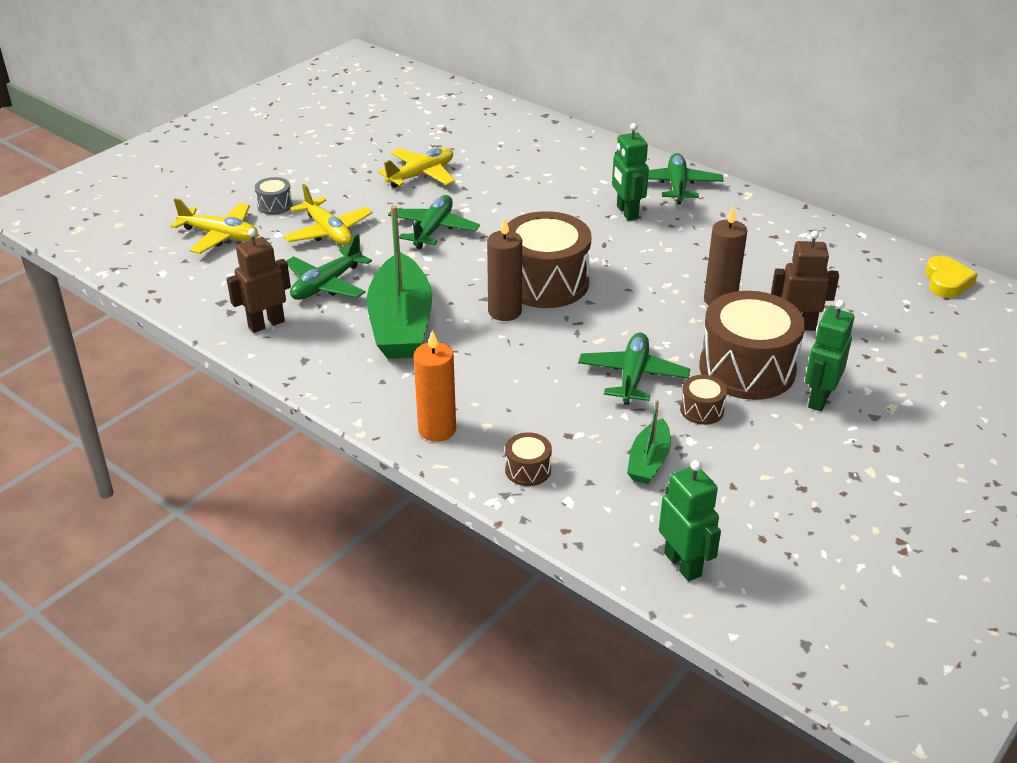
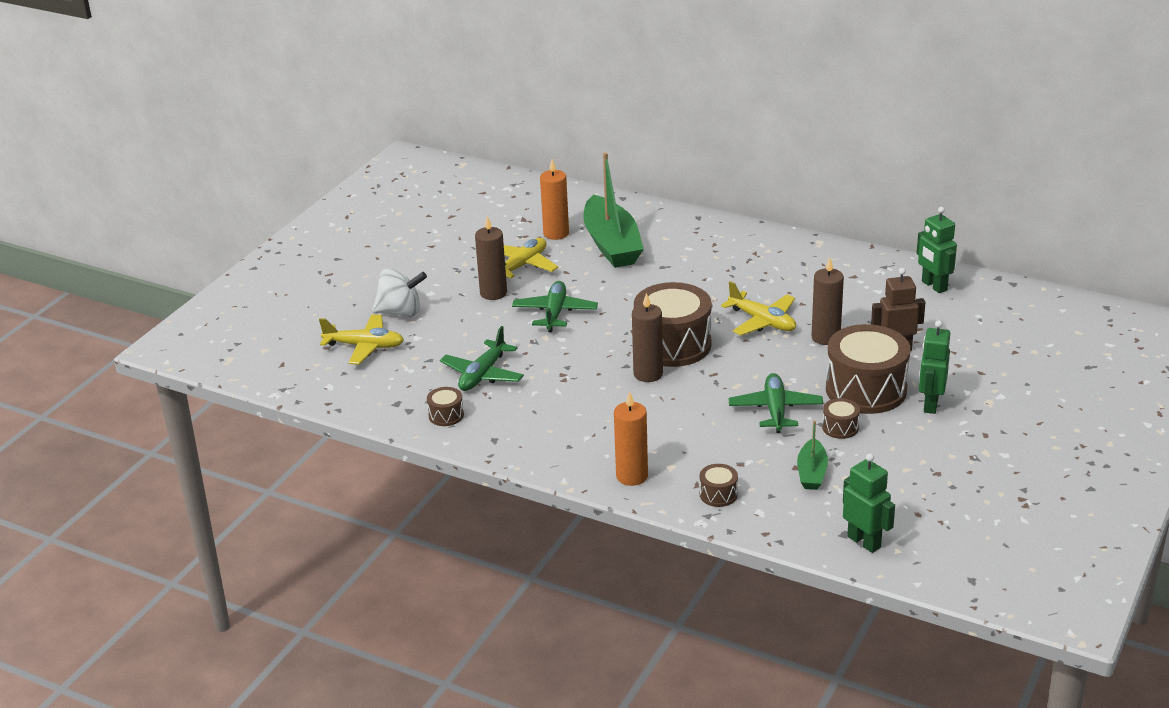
camera: 10 degrees left, 5 degrees down
(266, 324) = (446, 415): brown robot -> brown drum
(275, 205) = (400, 312): grey drum -> white spinning top
(328, 232) = (461, 329): yellow plane -> yellow plane (762, 321)
(379, 199) = (493, 293): none -> brown candle
(401, 323) = (563, 397): green boat -> green boat (612, 244)
(471, 147) = (556, 233): none -> orange candle
(626, 212) = (720, 274): green robot -> green robot (933, 286)
(677, 186) = (755, 243): green plane -> none
(946, 282) = (1007, 294): yellow heart -> none

